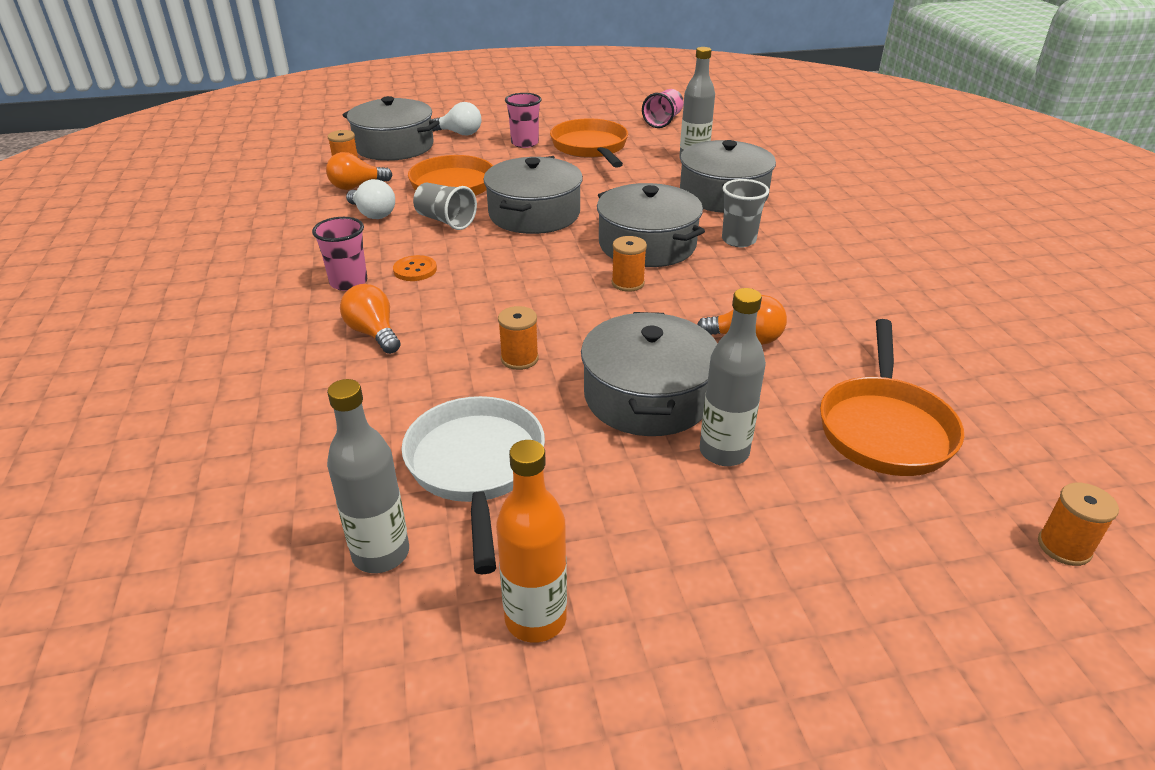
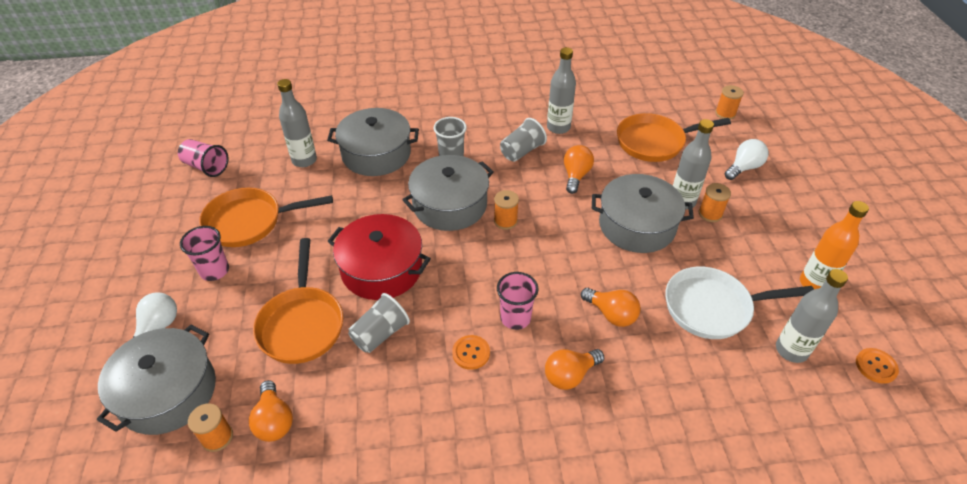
camera: 85 degrees left, 10 degrees up
(326, 679) = (876, 366): none -> orange button
(348, 282) = (488, 403): pink cup -> pink cup (515, 318)
(373, 214) = (350, 397): white light bulb -> white light bulb (743, 168)
(466, 366) = (611, 314): none -> orange light bulb
(519, 359) = (601, 284): orange spool -> orange spool (710, 214)
(534, 214) = (381, 269): grey pot -> red pot
(781, 291) = (521, 151): none -> grey cup
(862, 322) = (558, 127): none -> grey bottle
(884, 428) = (654, 142): orange pan -> orange pan turned 150 degrees clockwise

